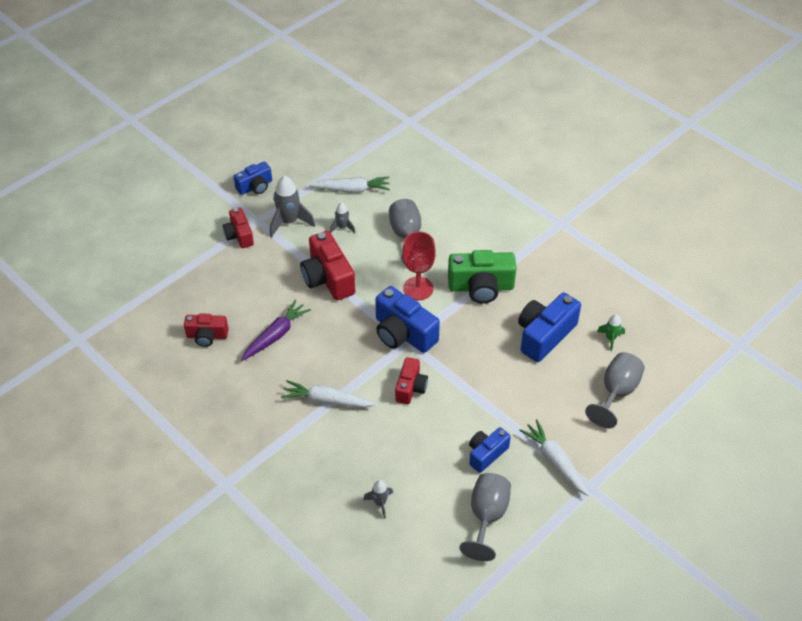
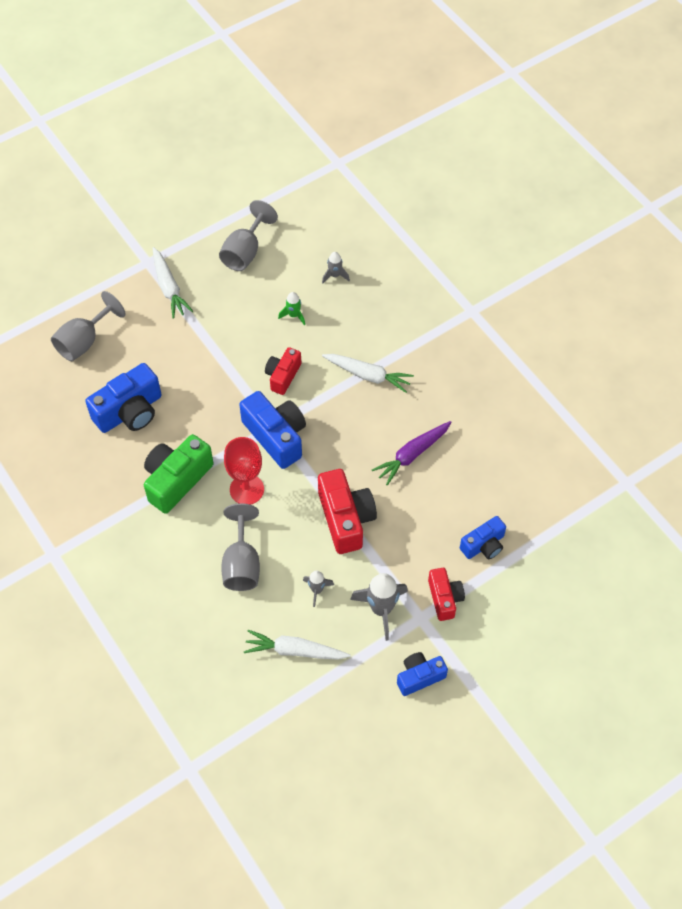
camera: 170 degrees left, 10 degrees up
(207, 336) = (486, 465): red camera -> none
(481, 287) = (176, 480): green camera -> green camera turned 60 degrees counterclockwise
(486, 454) = (229, 303): blue camera -> blue camera (483, 545)
(610, 338) = (63, 398): green rocket -> green rocket (293, 315)

